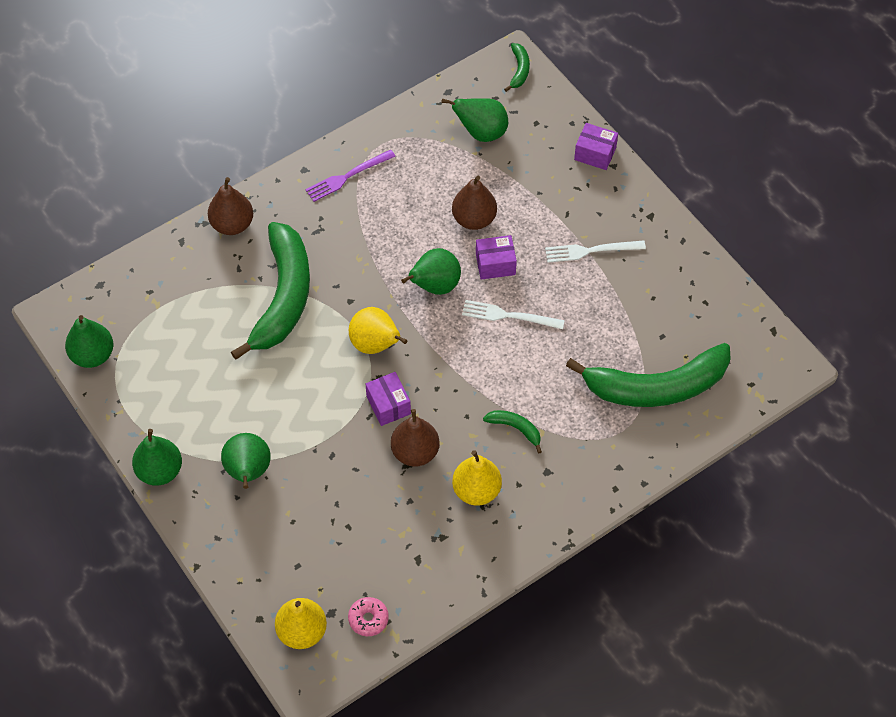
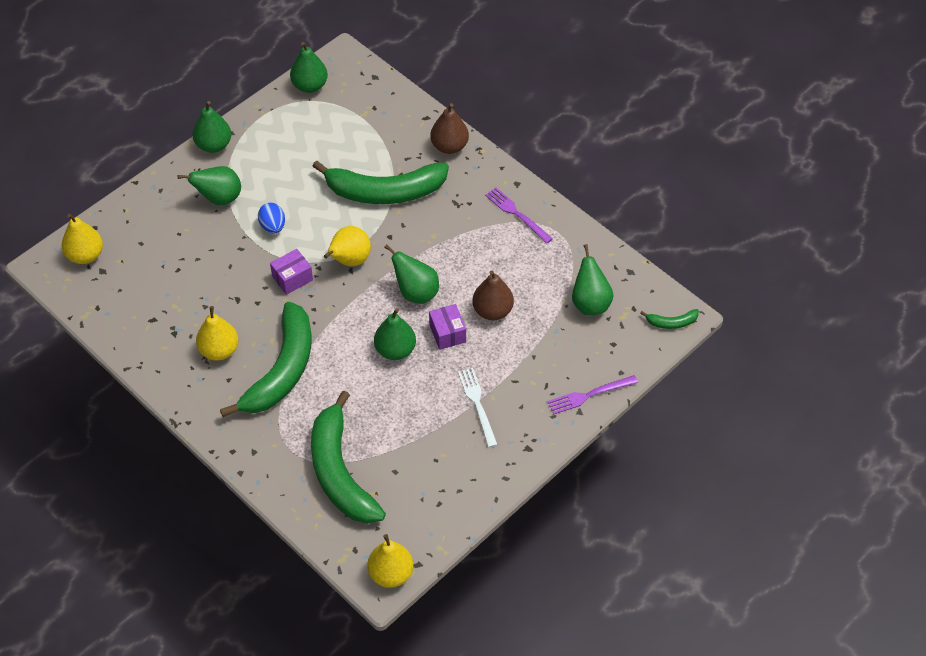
camera: 80 degrees right, 5 degrees down
(306, 417) = (273, 226): none -> blue egg
(368, 619) = (98, 295): pink donut -> none
(415, 452) = (250, 303): brown pear -> none
(508, 315) = (395, 350): white fork -> green pear
(516, 428) = (282, 370): green banana -> green banana, size x2.45
(595, 154) = (589, 395): purple box -> purple fork
(782, 355) = (391, 573): none -> yellow pear

